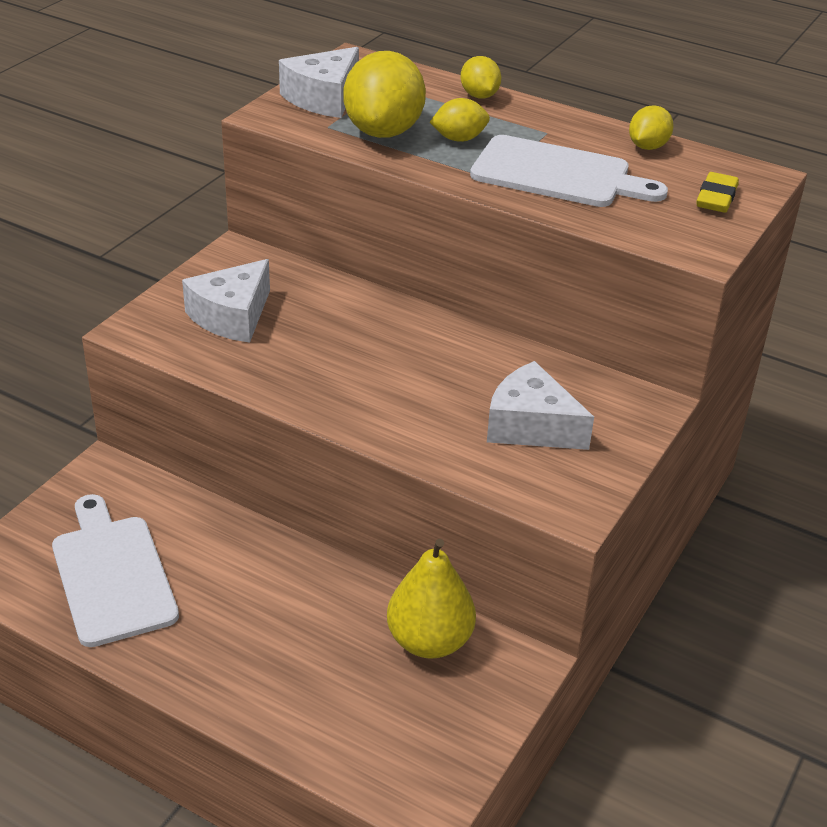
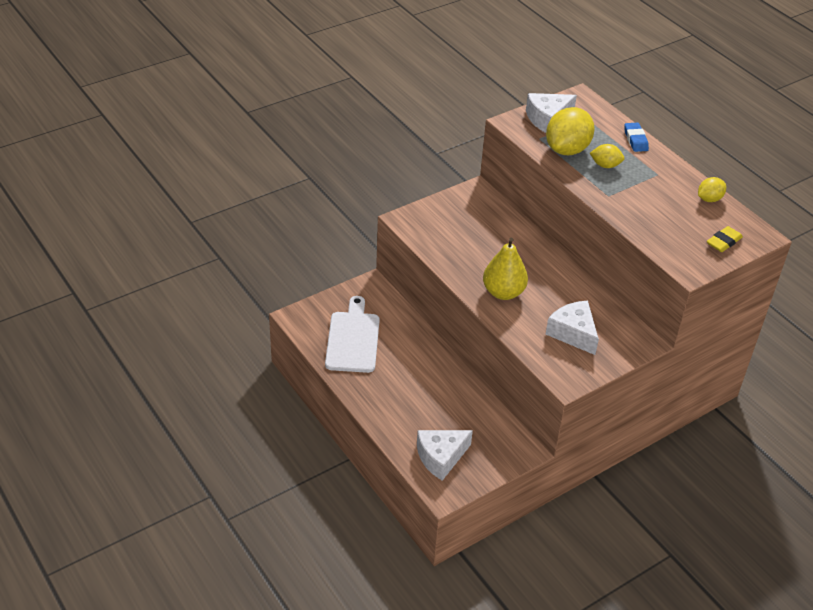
camera: 25 degrees right, 5 degrees up
(232, 316) = (456, 227): white cheese -> white cheese (441, 457)
(429, 641) = (485, 423): yellow pear -> yellow pear (503, 292)
(479, 96) = (635, 140): yellow lemon -> blue eraser
(558, 174) = (645, 202): white cutting board -> none

